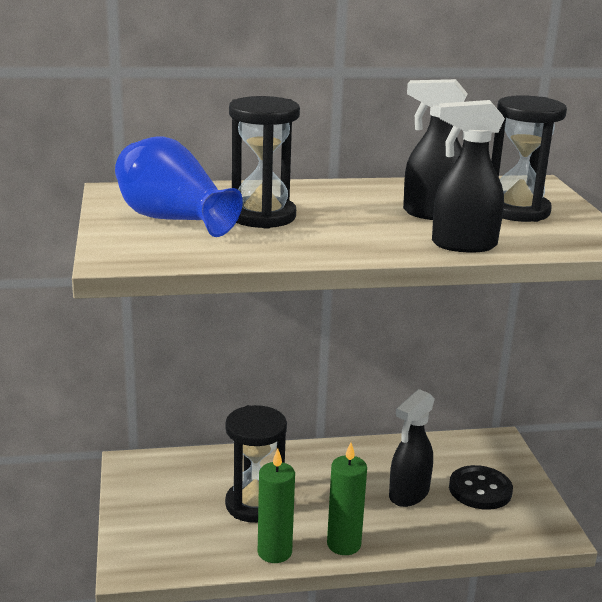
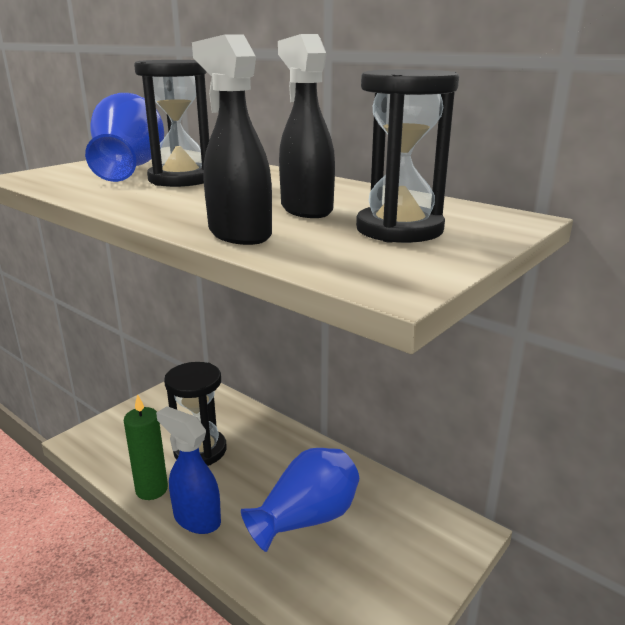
camera: 50 degrees right, 0 degrees up
(344, 544) = (196, 519): green candle -> blue spray bottle
(408, 494) = (306, 518): black spray bottle -> blue vase
(480, 490) = (371, 560): black button -> none

